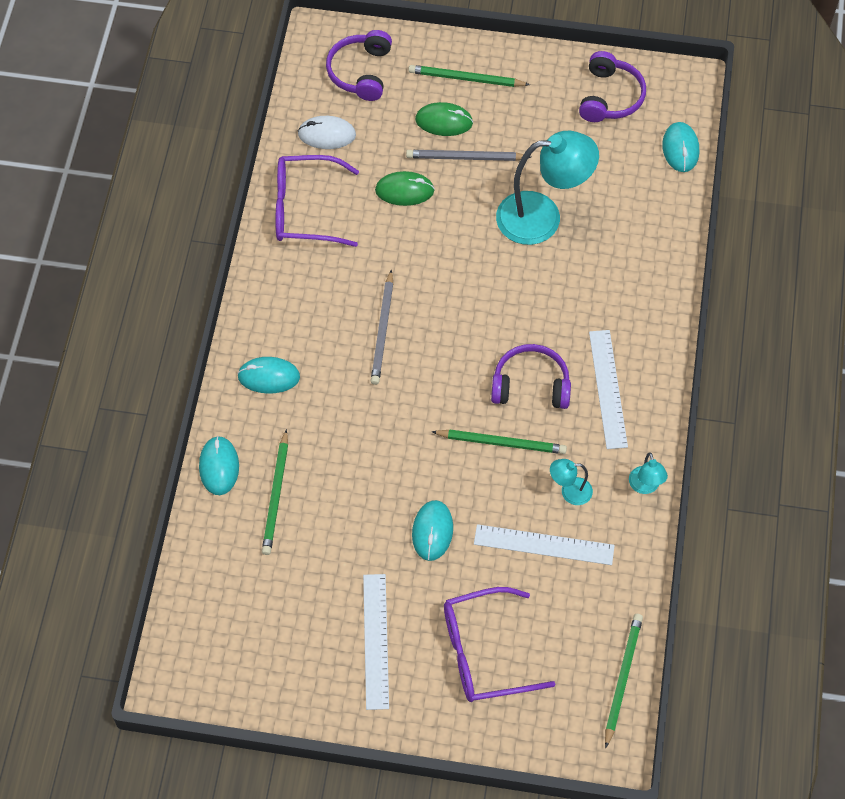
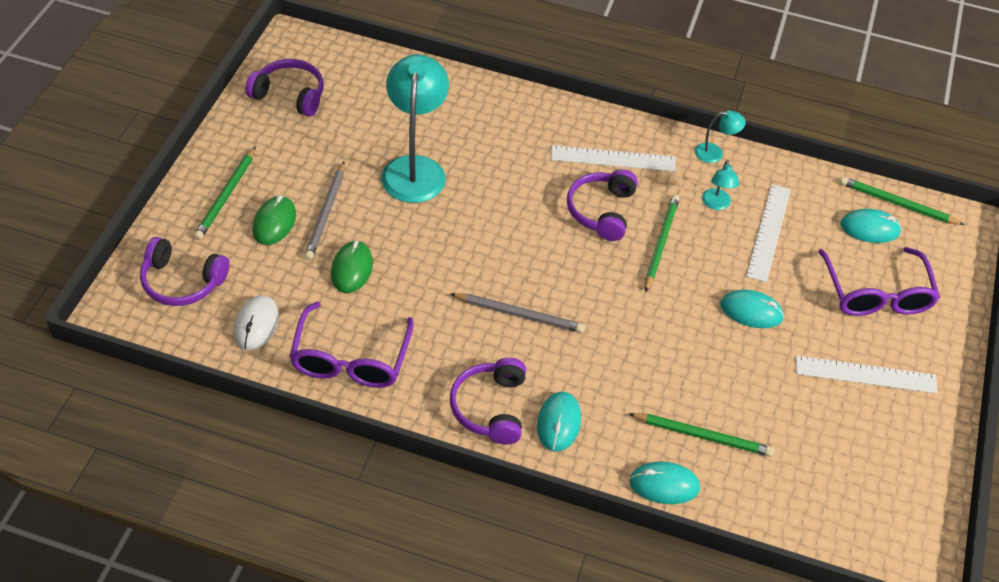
camera: 85 degrees left, 10 degrees down
(275, 322) = (490, 407): none -> purple headphones
(680, 149) = (366, 60): turquoise mouse -> turquoise mouse (869, 228)

